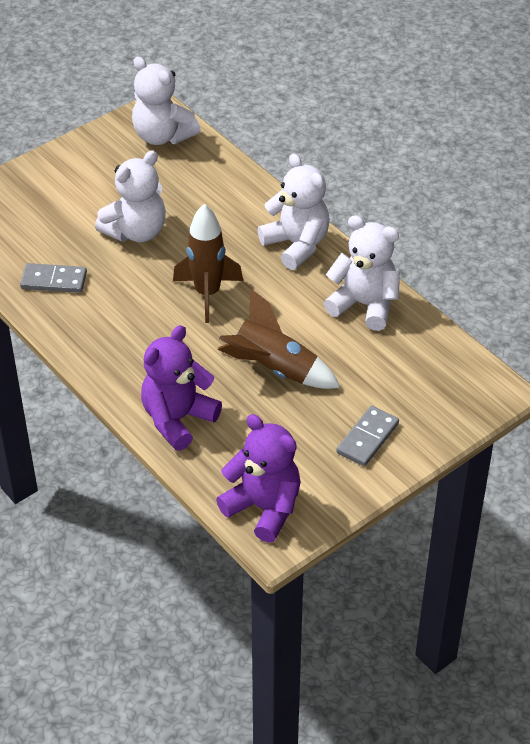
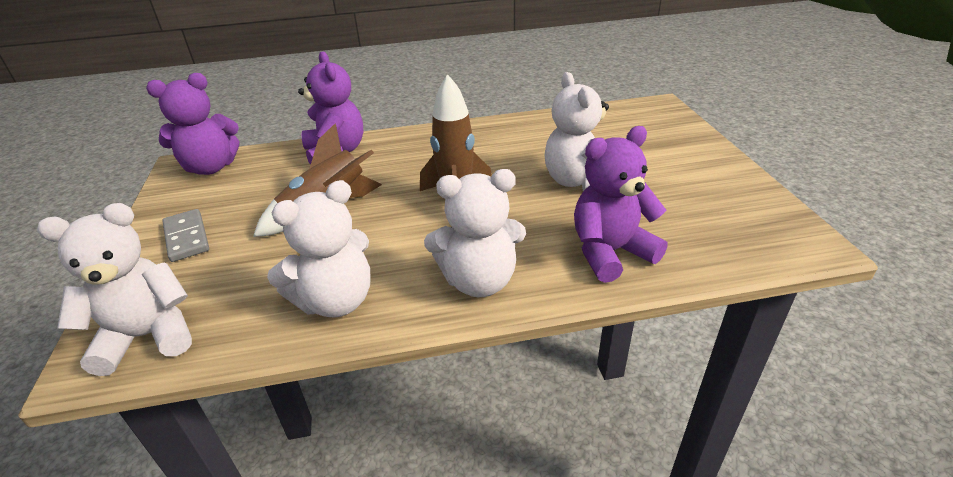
camera: 120 degrees right, 10 degrees down
(54, 281) = (540, 132): grey domino -> none
(162, 136) = (749, 235): white teddy bear -> white teddy bear (147, 336)
(224, 193) = (610, 252): none -> purple teddy bear

